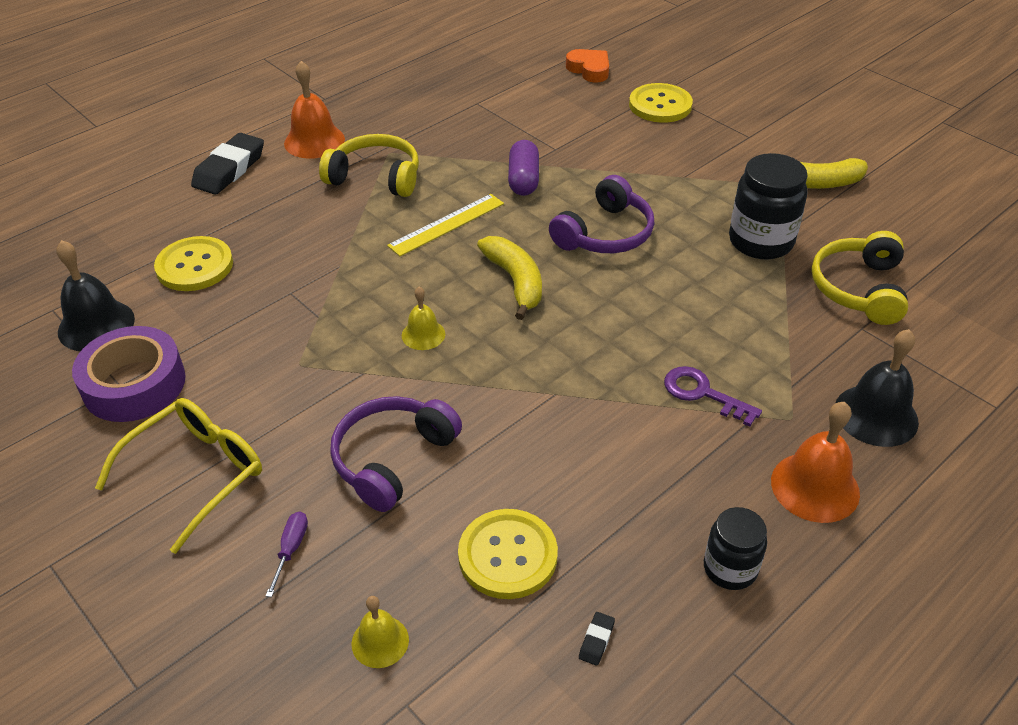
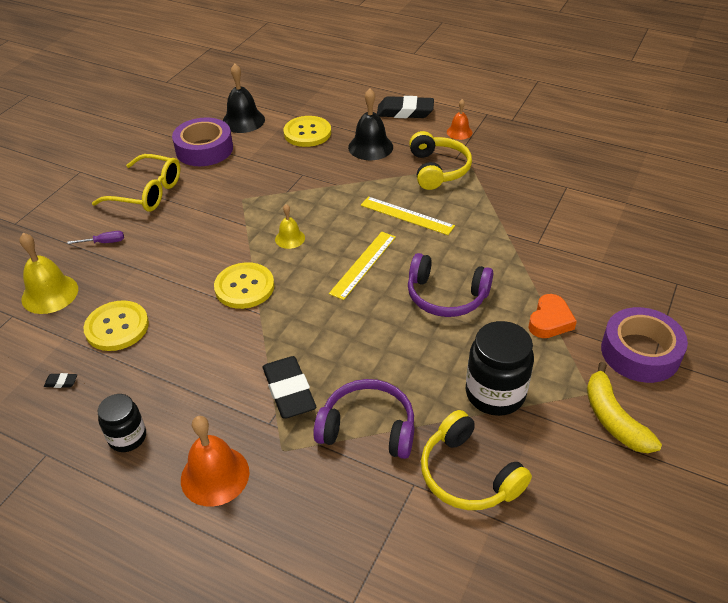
camera: 70 degrees right, 0 degrees up
(314, 141) = (459, 132): orange bell -> orange bell, size x0.58
(380, 641) = (50, 294): yellow bell -> yellow bell, size x1.71
(392, 459) = (179, 258): purple headphones -> purple headphones (368, 428)
(515, 282) = (363, 264): yellow banana -> yellow ruler
(523, 179) = (484, 237): purple capsule -> none
(589, 70) = (672, 232): orange heart -> orange heart (550, 321)
(660, 105) = (654, 287): yellow button -> yellow button (244, 287)
(703, 394) = (289, 391): purple key -> black eraser
(740, 141) = (640, 352): none -> purple tape
(858, 289) = (468, 475): yellow headphones -> yellow headphones turned 120 degrees counterclockwise
(876, 415) = (306, 507): black bell -> black bell (370, 147)

